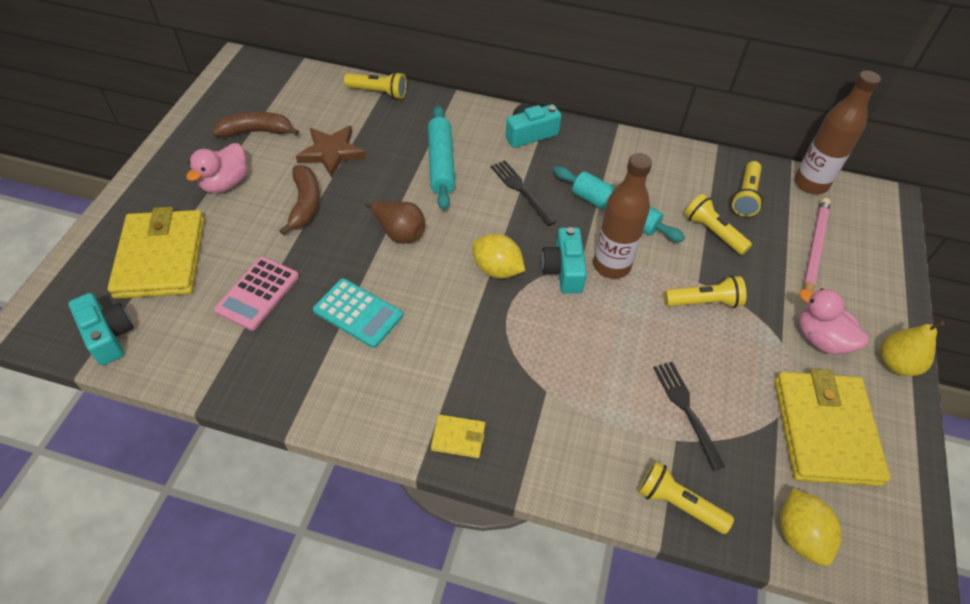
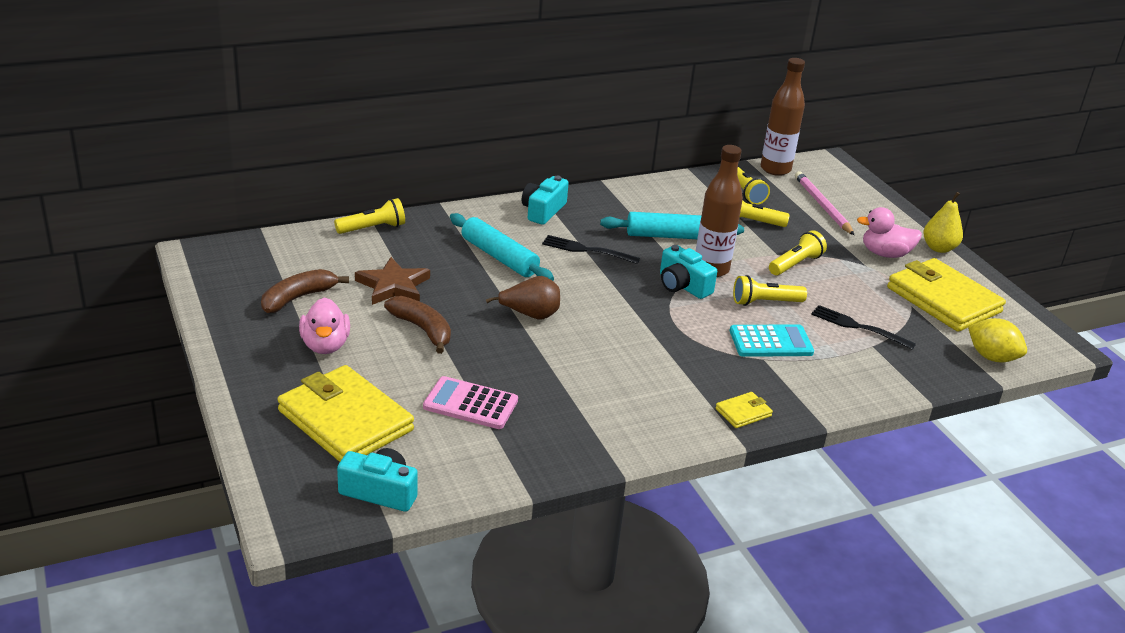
camera: 40 degrees left, 20 degrees down
(257, 293) = (470, 404): pink calculator -> pink calculator turned 120 degrees clockwise
(358, 313) = (571, 378): turquoise calculator -> turquoise calculator (771, 342)
(497, 269) = (636, 306): yellow lemon -> none
(678, 503) = (914, 376): yellow flashlight -> yellow flashlight (765, 302)

